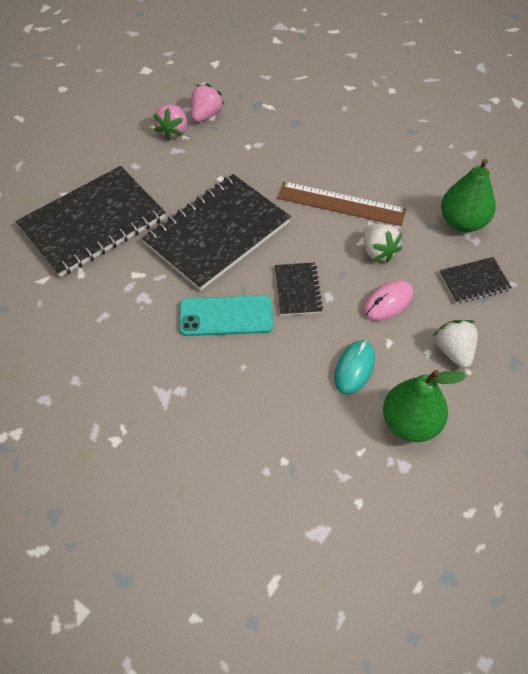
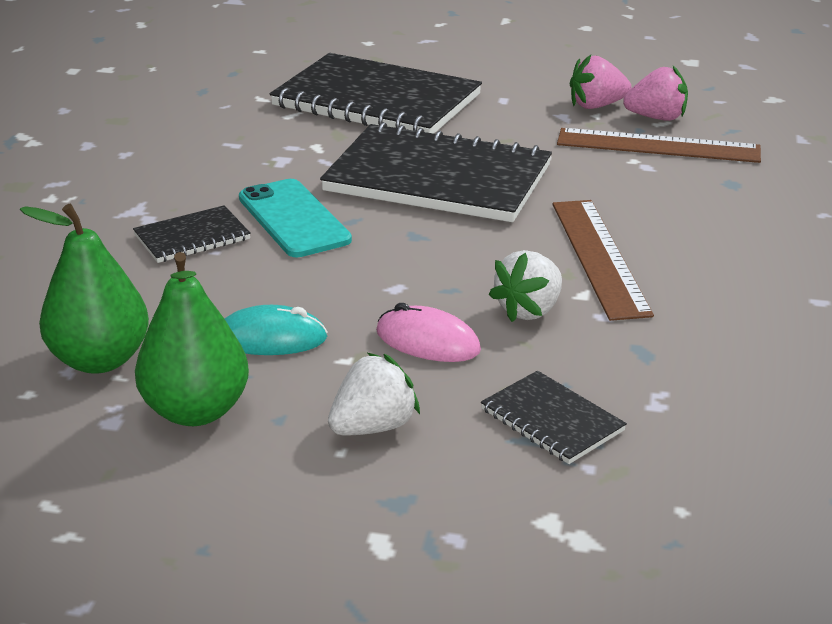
camera: 65 degrees right, 25 degrees down
(238, 129) = (658, 146): none -> brown ruler
(298, 290) = (386, 260): black notebook -> black notebook (192, 237)
(462, 222) = (686, 381): green pear -> green pear (100, 360)

